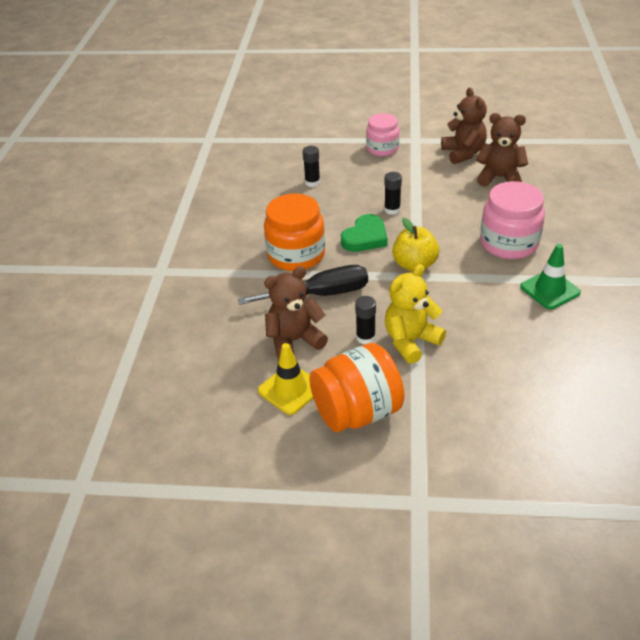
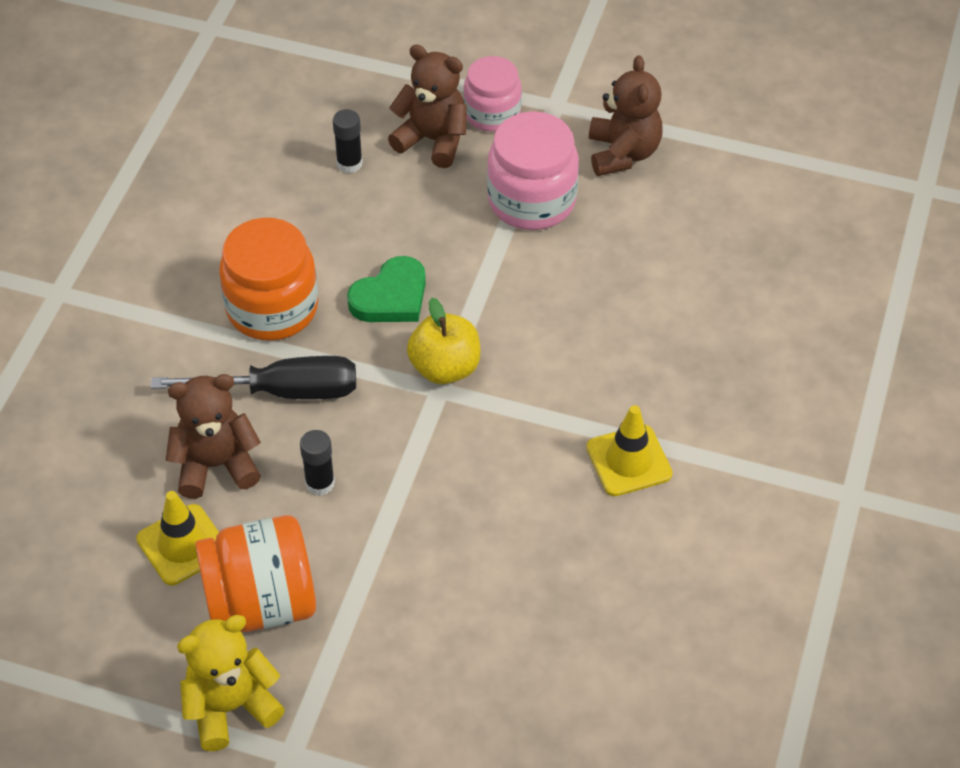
camera: 10 degrees right, 10 degrees up
(392, 210) = (455, 250): black glue stick -> none
(410, 341) = (382, 504): yellow teddy bear -> yellow teddy bear (231, 707)
(499, 178) = (658, 221): brown teddy bear -> brown teddy bear (433, 140)
(509, 243) = (608, 359): pink jar -> pink jar (531, 200)
(550, 290) = (629, 461): green traffic cone -> yellow traffic cone

